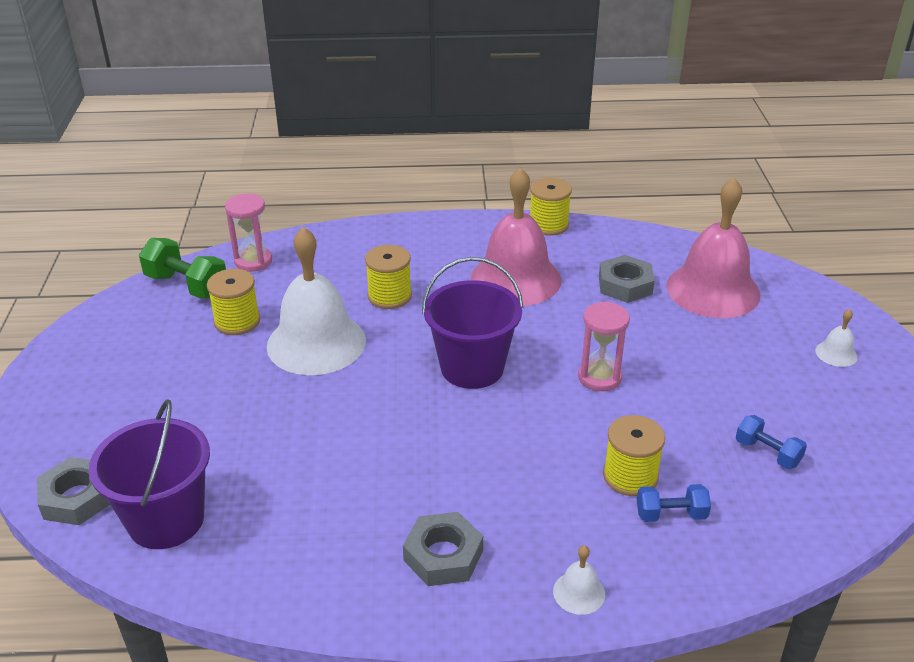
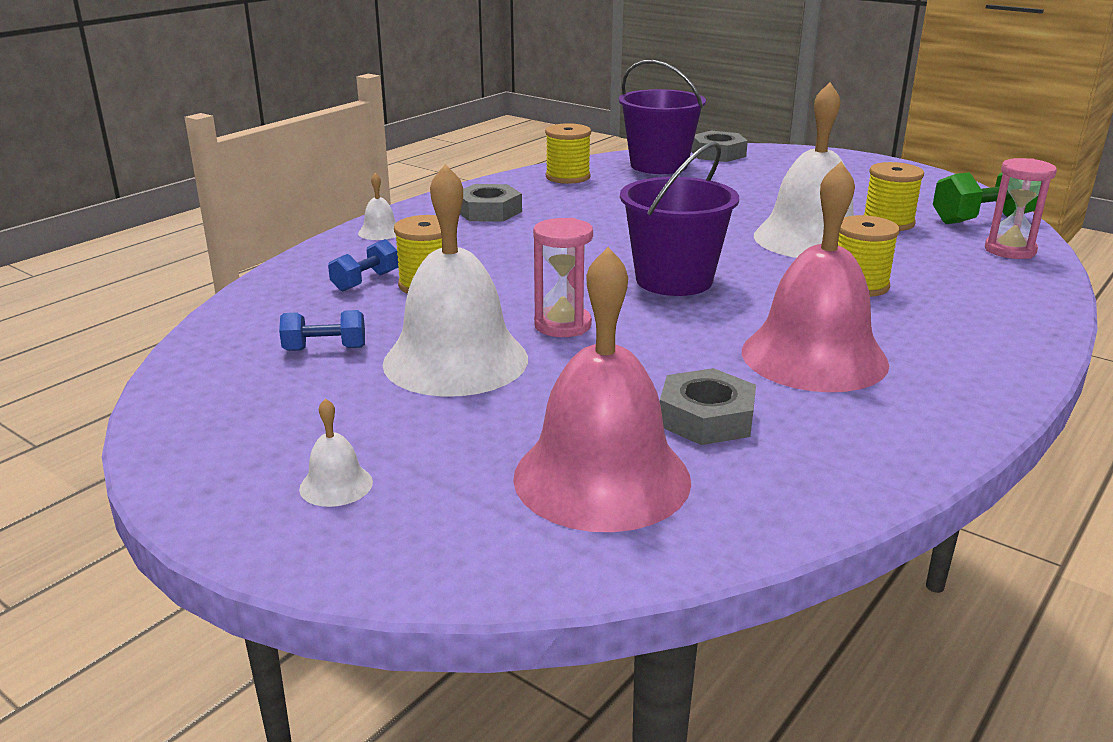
camera: 130 degrees right, 10 degrees down
(548, 225) = (947, 437): yellow spool -> yellow spool (567, 177)
(697, 391) = (455, 360): none -> white bell

